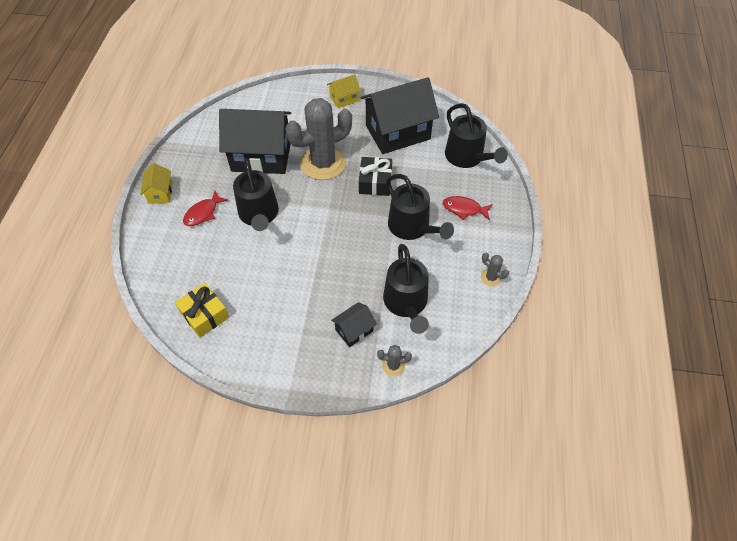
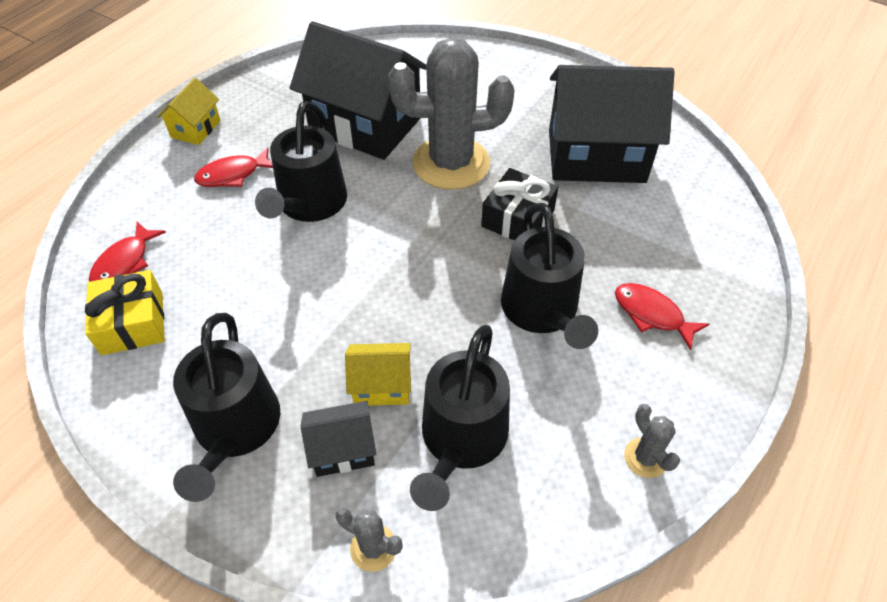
camera: 25 degrees right, 5 degrees down
(176, 285) = (124, 263): none -> red fish
(344, 99) = (536, 85): yellow house -> yellow house (381, 385)
(467, 157) = (698, 231): black watering can -> black watering can (235, 429)

